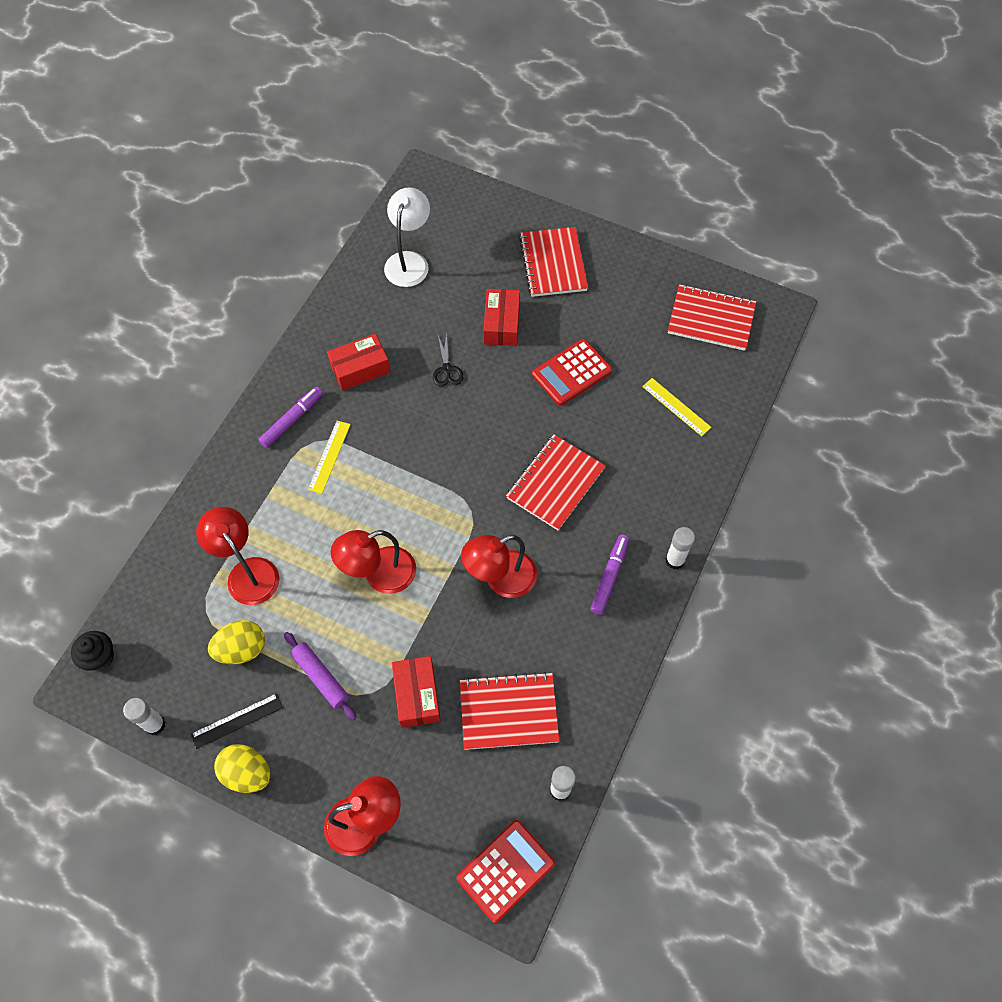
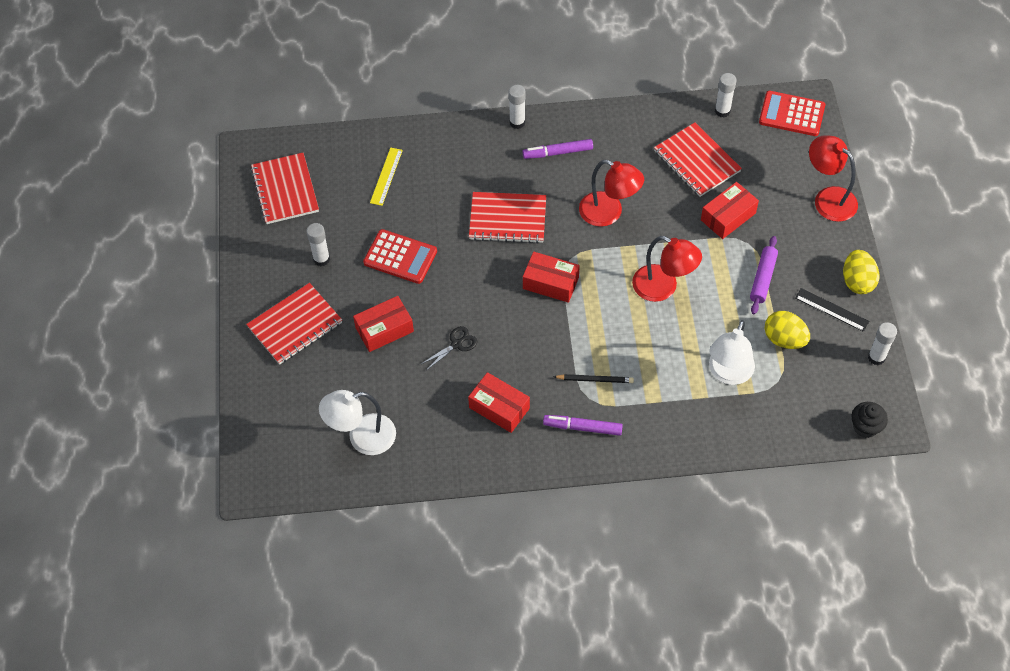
camera: 120 degrees left, 5 degrees down
(247, 572) = (728, 374): red lamp -> white lamp
(329, 456) = (595, 380): yellow ruler -> black pencil
(456, 479) = (550, 283): none -> red box
(611, 312) = (321, 259): none -> white glue stick

